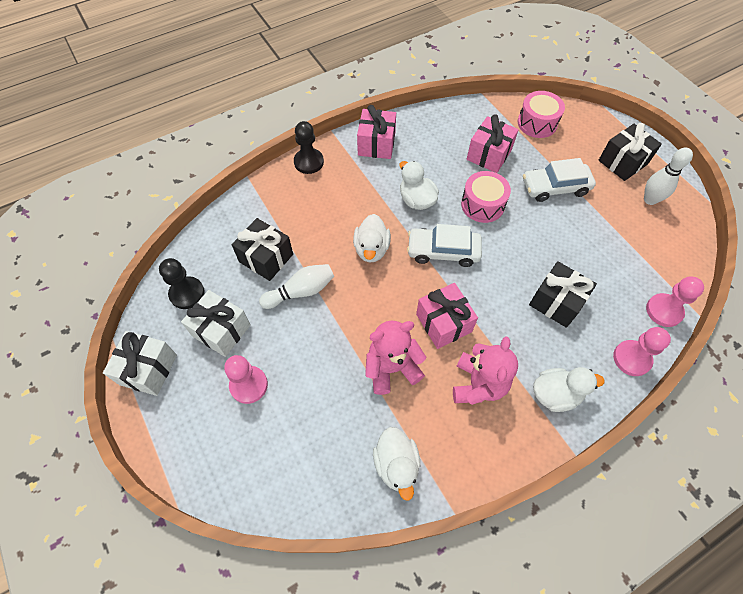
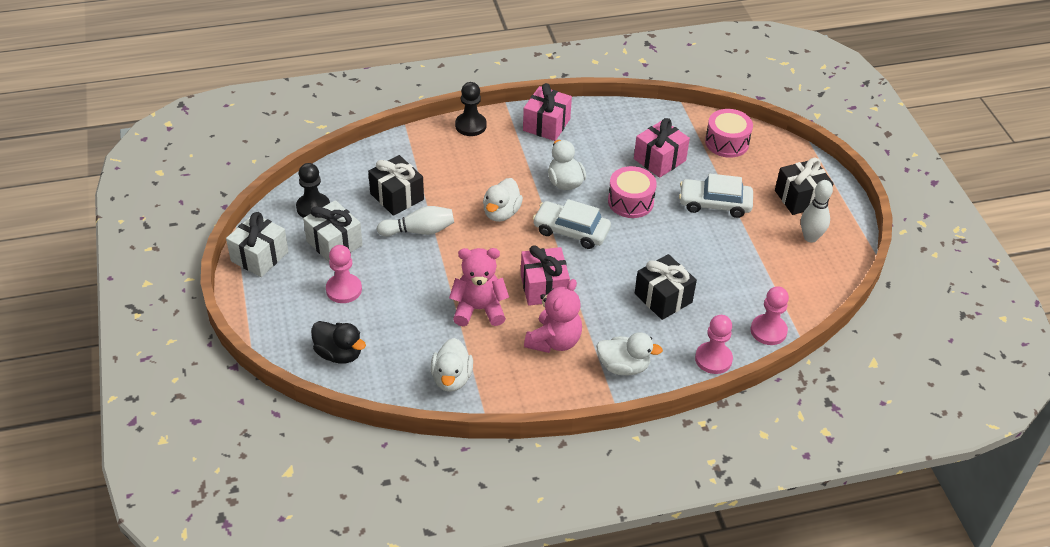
camera: 15 degrees right, 15 degrees down
(269, 470) = (339, 354): none -> black duck

